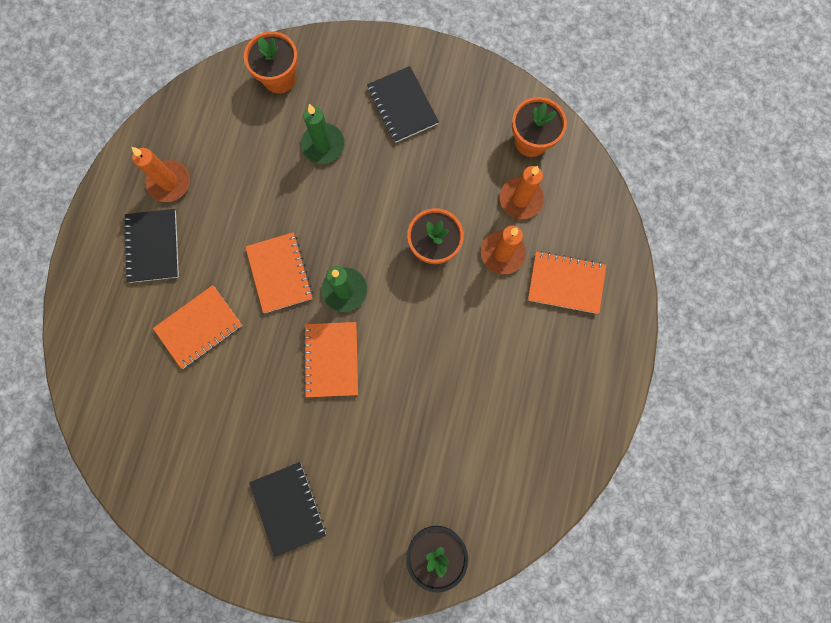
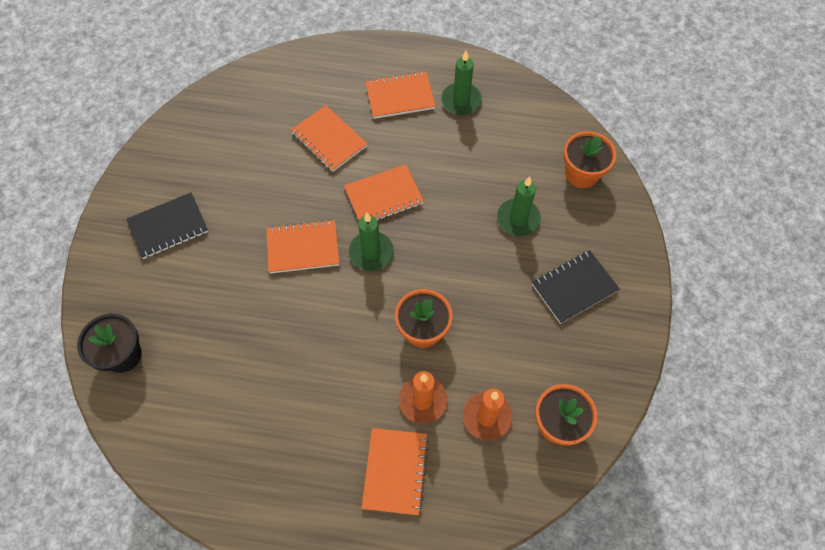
camera: 85 degrees right, 15 degrees down
(153, 246) = (400, 96): black notebook -> orange notebook
(169, 182) = (461, 100): orange candle -> green candle

